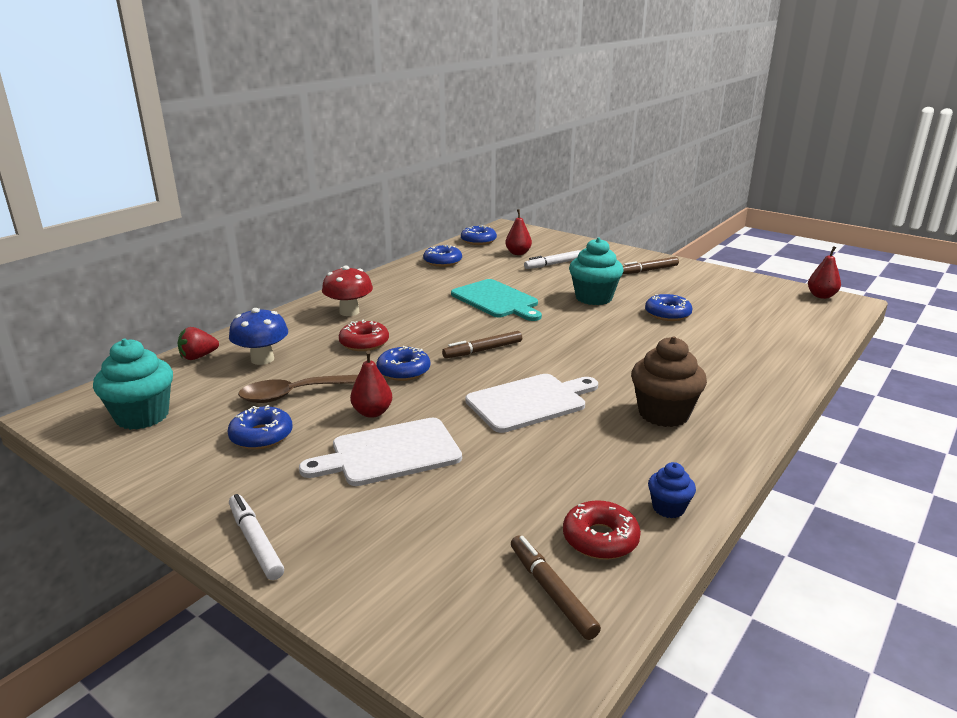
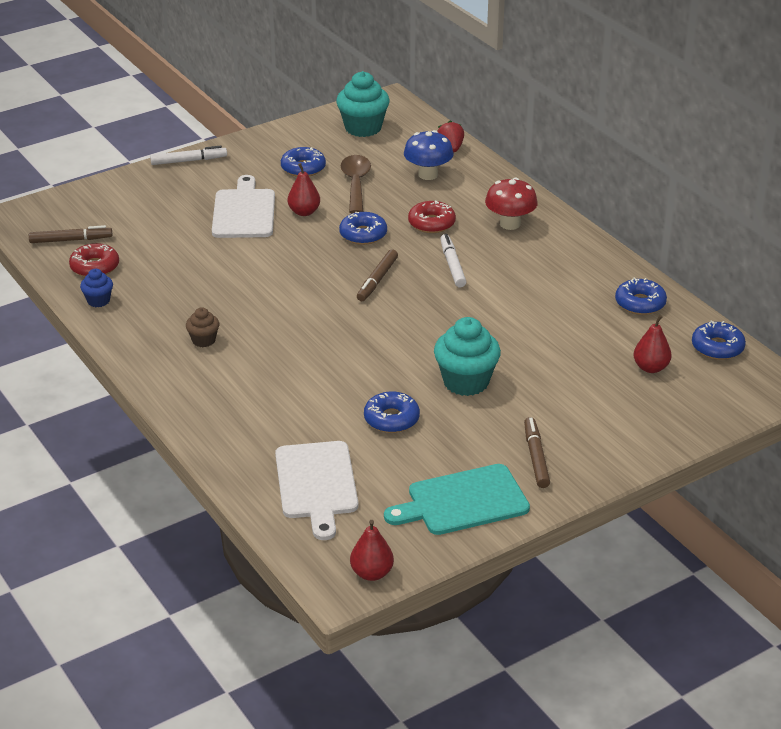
camera: 110 degrees right, 10 degrees up
(483, 350) = (377, 280): brown marker -> brown marker turned 150 degrees counterclockwise
(496, 300) = (494, 314): turquoise cutting board -> turquoise cutting board (462, 501)
(530, 402) = (269, 282): white cutting board -> white cutting board (316, 484)
(553, 264) = (594, 385): white marker -> white marker (452, 265)
(663, 414) = (203, 340): brown cupcake -> brown cupcake, size x0.53

